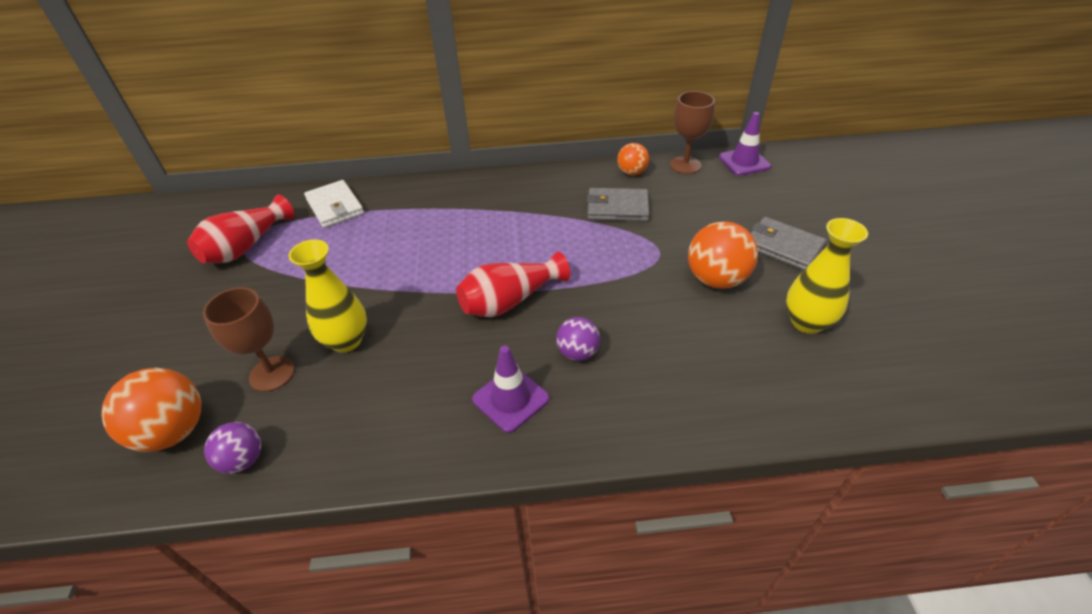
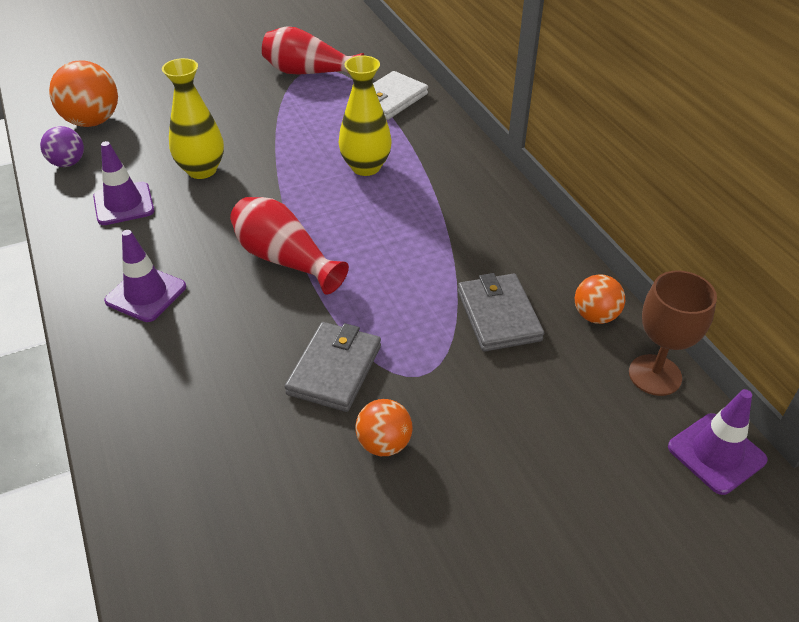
camera: 70 degrees right, 0 degrees up
(272, 373) = (156, 144): brown goblet -> none
(360, 409) = (124, 204): none -> purple traffic cone
(577, 352) = (217, 330): purple ball -> none
(716, 279) = (384, 443): orange ball -> orange ball, size x0.59
(783, 247) = (493, 523): grey wallet -> grey wallet (334, 369)
(806, 322) = (325, 561): yellow vase -> yellow vase (366, 167)

